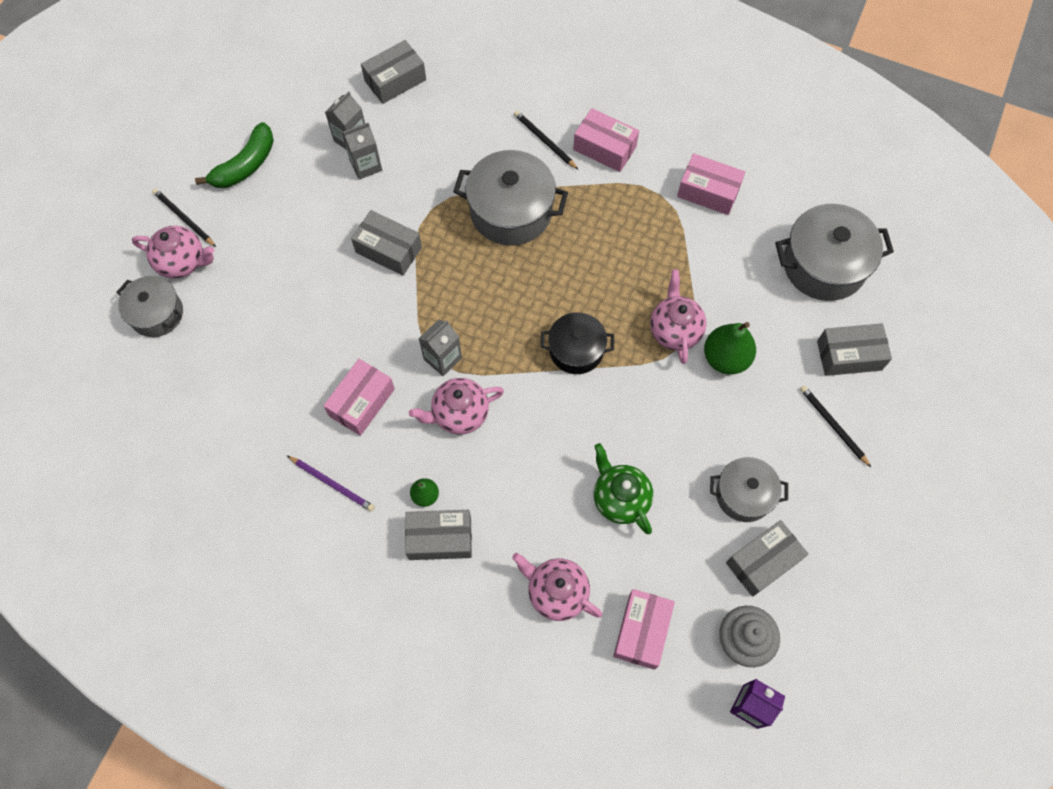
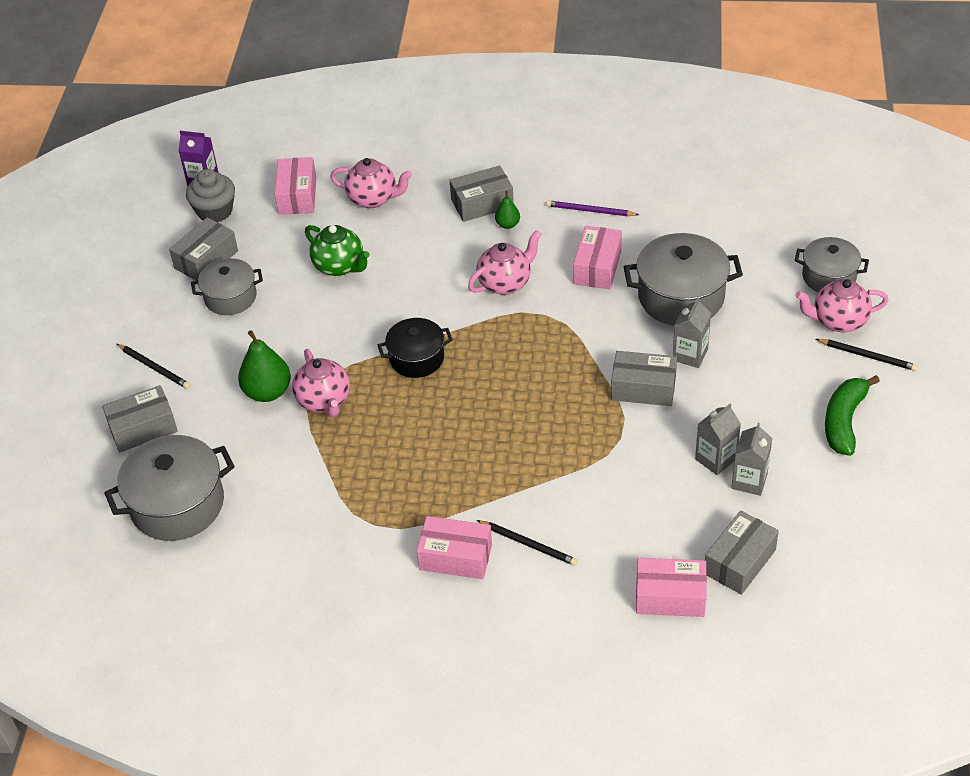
camera: 165 degrees right, 20 degrees down
(442, 358) = (541, 317): grey carton -> grey carton (690, 355)
(511, 211) = (534, 460): grey pot -> grey pot (681, 297)
(708, 192) = (321, 543): pink box -> pink box (670, 596)

